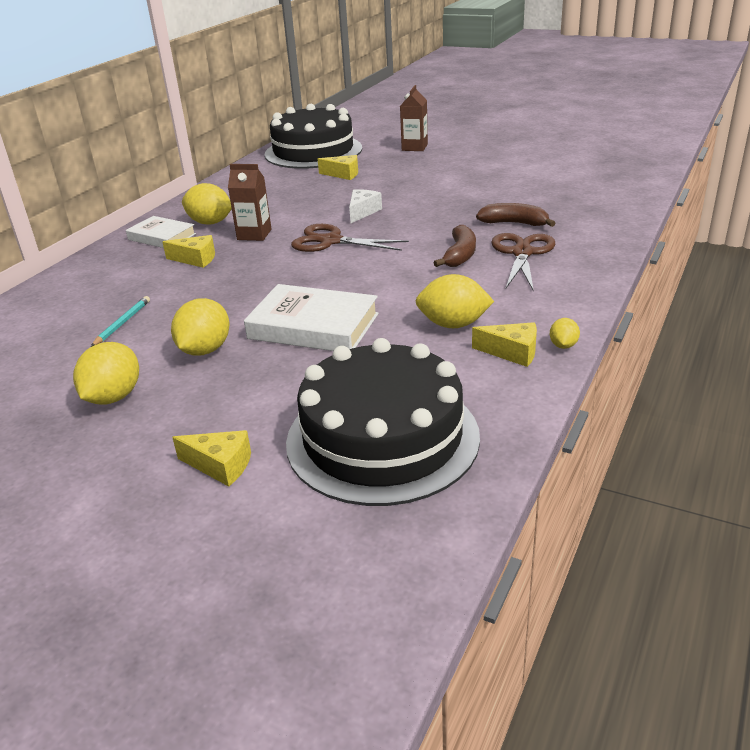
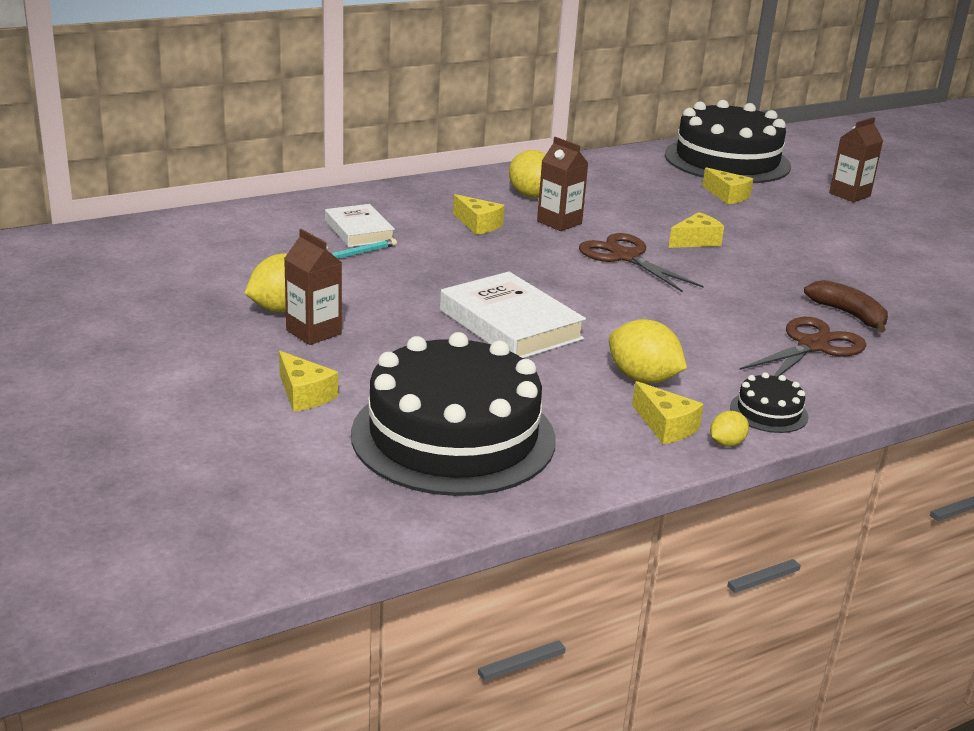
camera: 30 degrees right, 5 degrees down
(162, 237) = (472, 192): white book -> white book (359, 231)
(164, 405) = (314, 332): none -> brown carton
(205, 350) = (395, 304): yellow lemon -> none
(362, 212) = (696, 241): white cheese -> yellow cheese
(460, 255) = (741, 321): brown banana -> none
(557, 310) = (768, 412): none -> black cake

